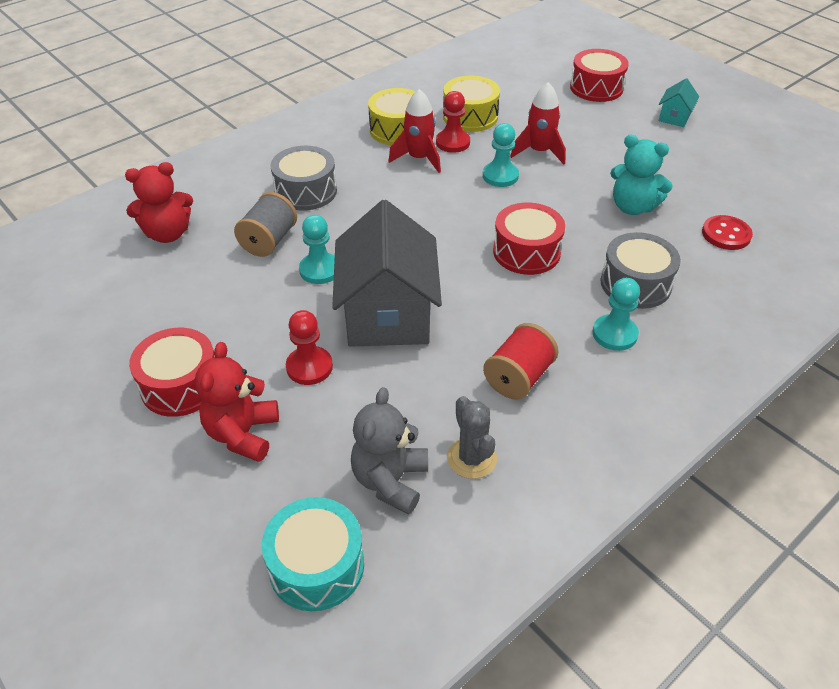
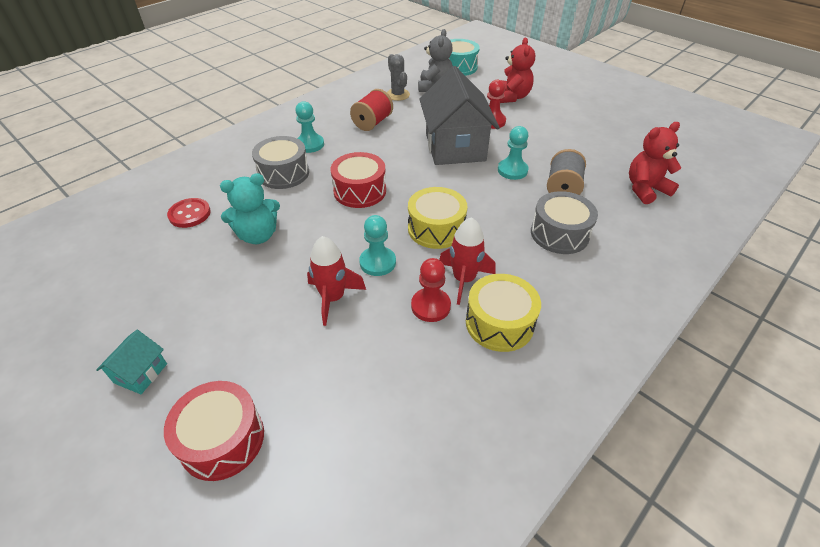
camera: 175 degrees right, 0 degrees up
(181, 385) = (557, 111): red drum -> none
(470, 116) = (413, 355): yellow drum -> yellow drum (436, 229)
(632, 207) = (258, 235): turquoise teddy bear -> turquoise teddy bear turned 135 degrees clockwise

